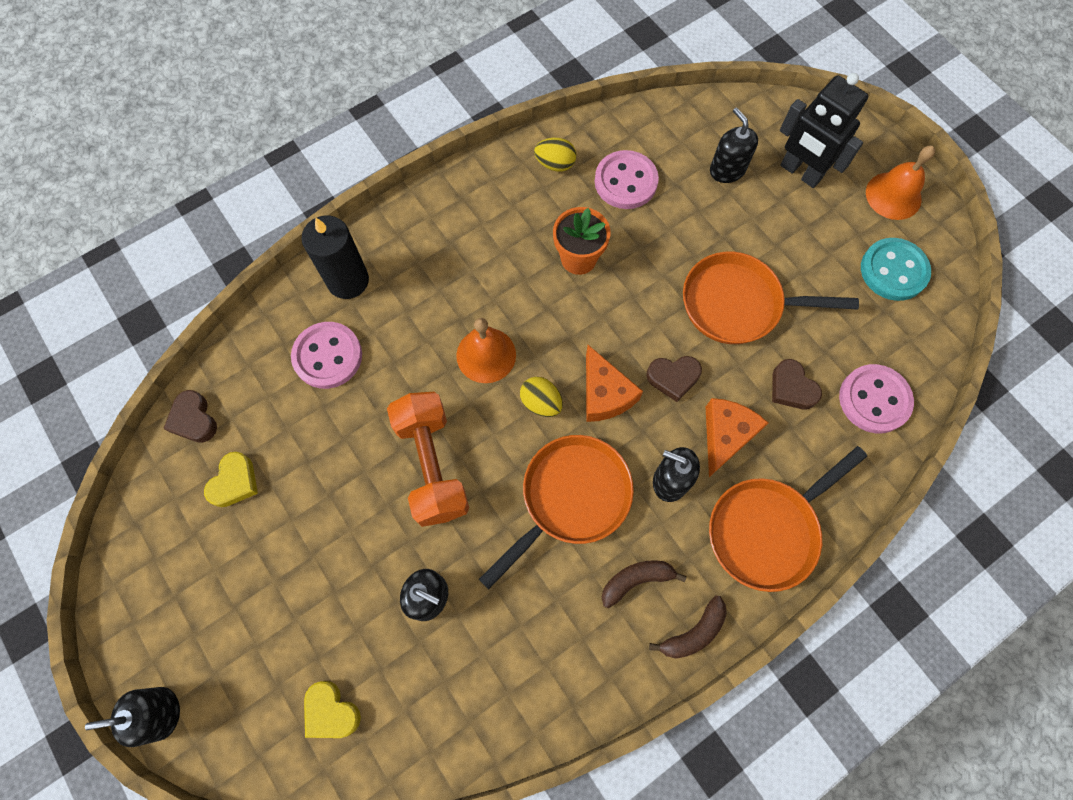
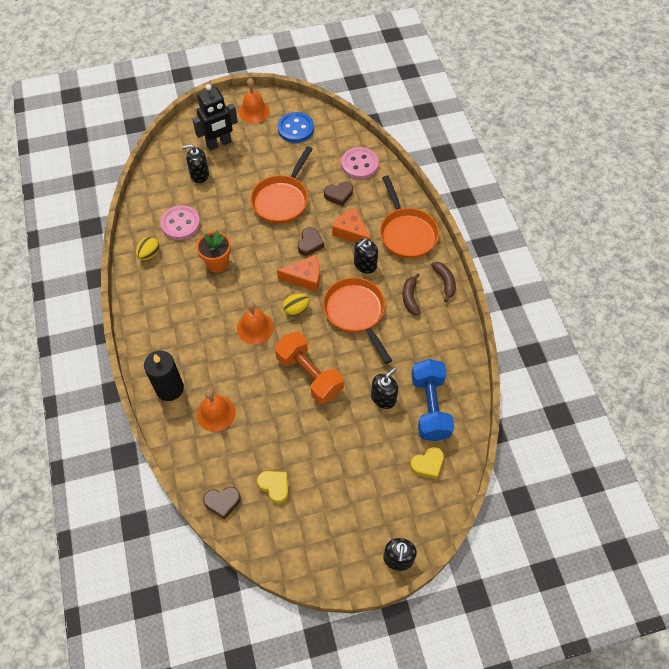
camera: 70 degrees left, 10 degrees down
(328, 356) = (216, 413): pink button -> orange bell
(432, 465) = (309, 375): orange dumbbell -> orange dumbbell turned 45 degrees clockwise
(436, 683) = (430, 407): none -> blue dumbbell
(893, 271) = (295, 129): turquoise button -> blue button

